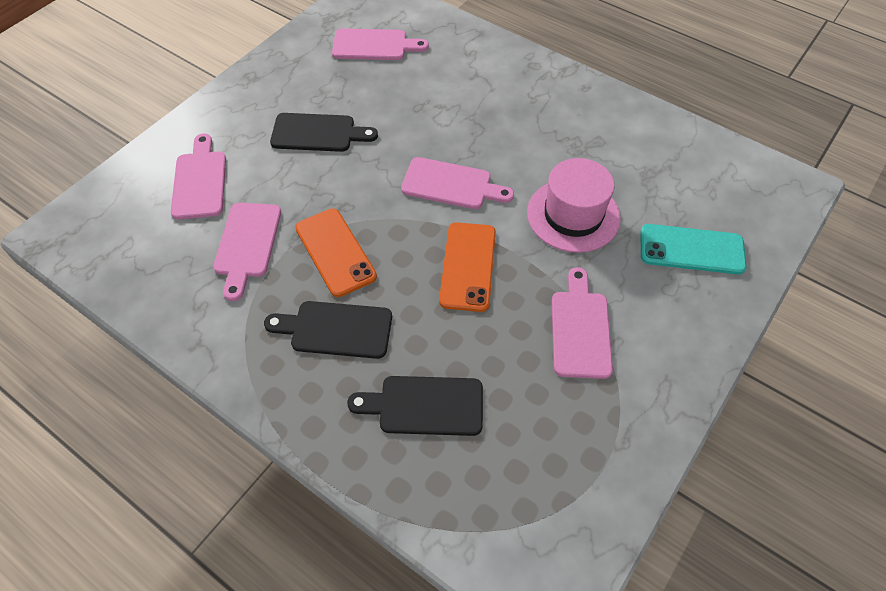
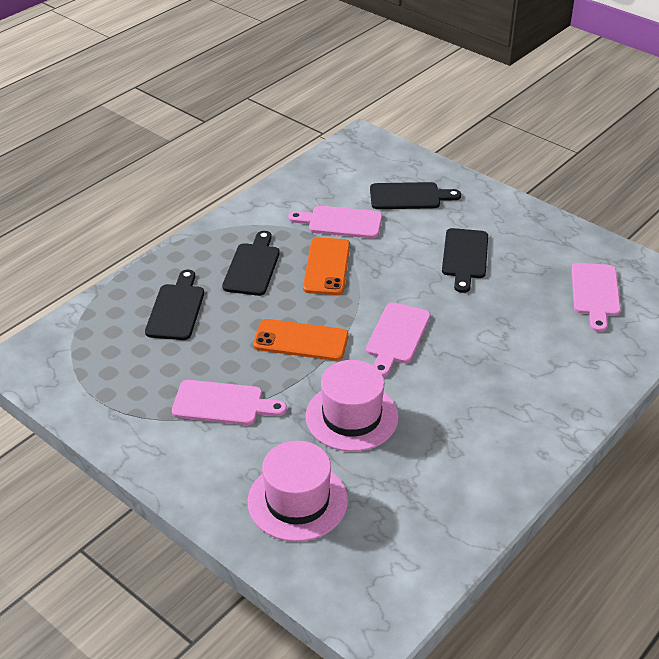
camera: 95 degrees right, 15 degrees down
(200, 181) = (409, 196): pink cutting board -> black cutting board
(335, 252) = (327, 266): orange phone -> orange phone turned 60 degrees counterclockwise
(691, 249) = (297, 501): turquoise phone -> pink hat

